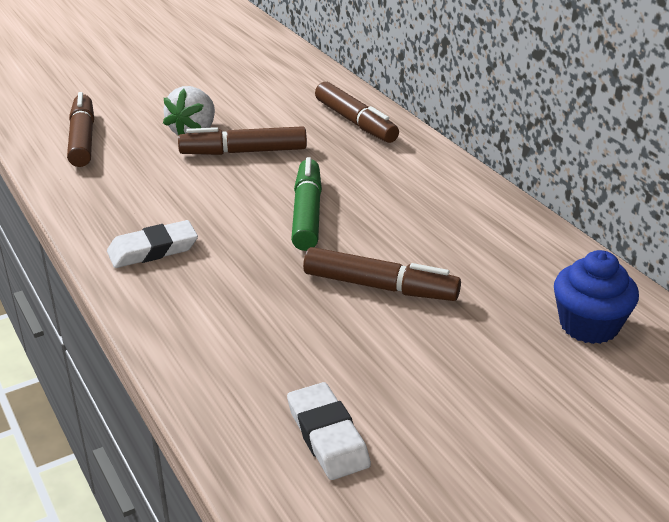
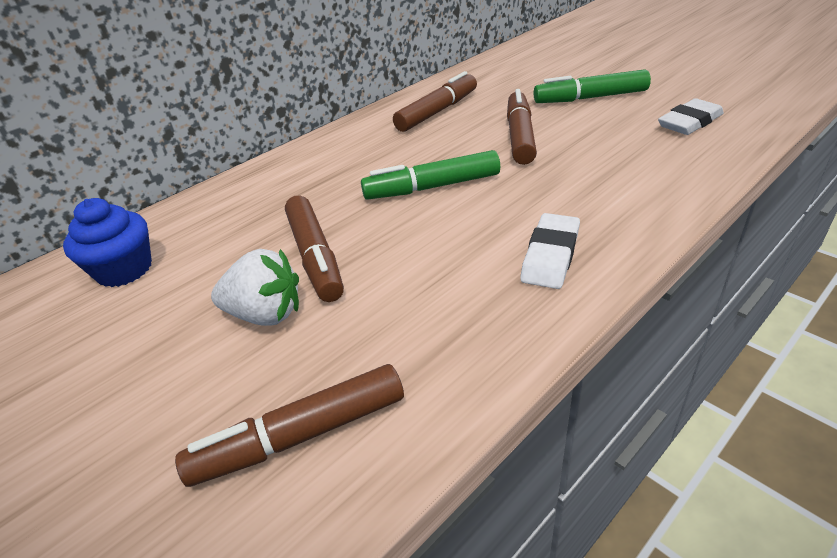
camera: 100 degrees left, 5 degrees up
(153, 250) = (550, 255): white eraser -> white eraser turned 60 degrees clockwise
(355, 122) = (233, 202): brown marker -> brown marker (437, 112)
(462, 375) = (590, 98): none -> green marker
(589, 325) = (509, 75): blue cupcake -> blue cupcake (124, 269)

